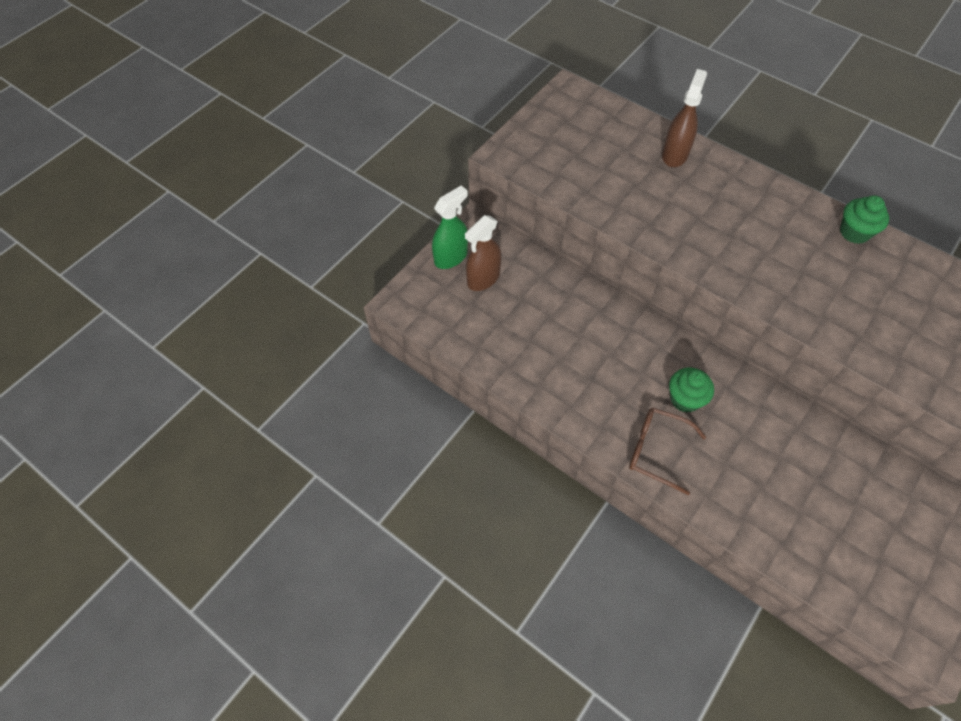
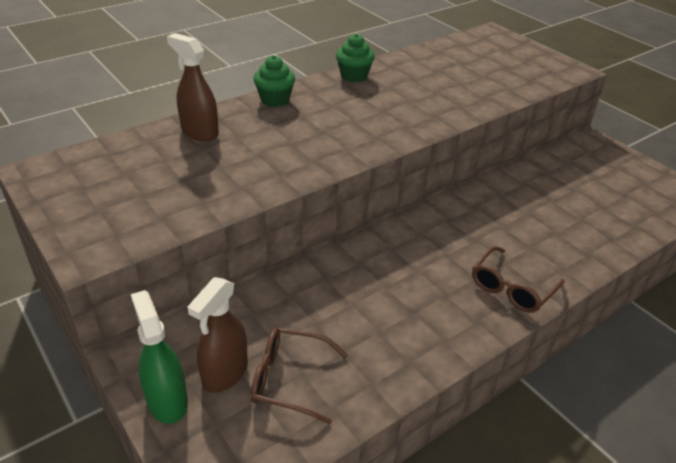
camera: 75 degrees left, 20 degrees down
(483, 278) = (225, 373): brown spray bottle -> brown spray bottle turned 60 degrees clockwise
(492, 316) = (289, 379): none -> brown glasses
(685, 399) = (456, 250): green cupcake -> green cupcake (275, 100)

